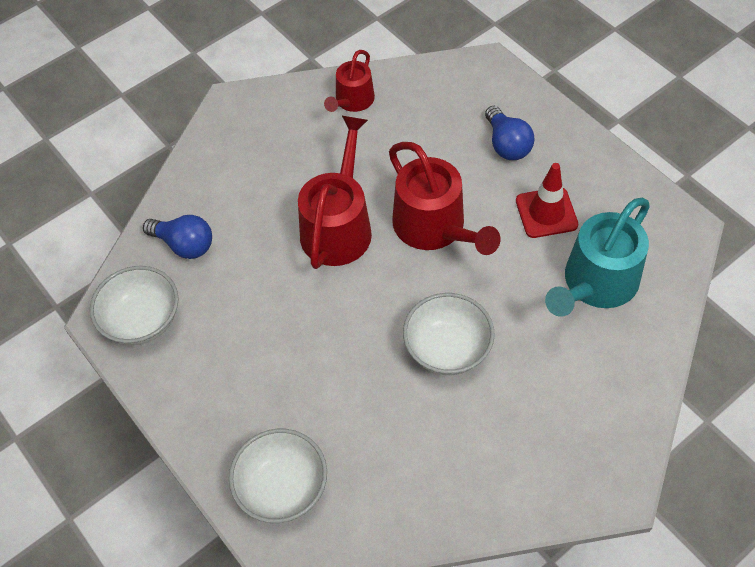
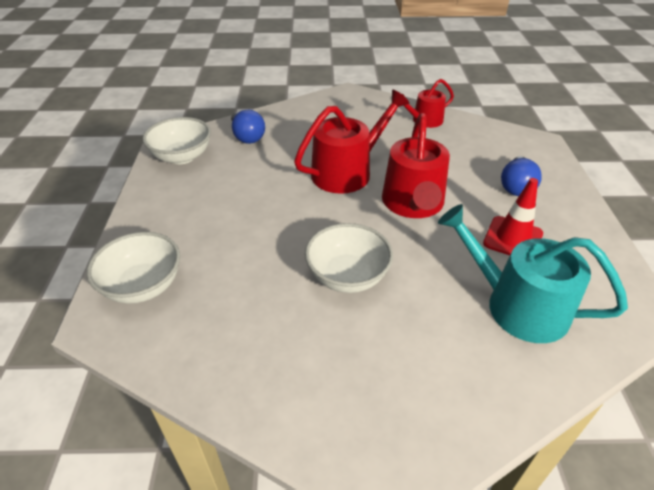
camera: 35 degrees right, 15 degrees down
(596, 283) = (517, 305): turquoise watering can -> turquoise watering can turned 45 degrees clockwise

